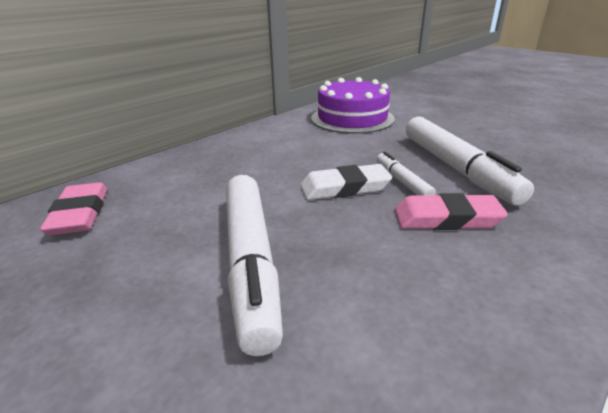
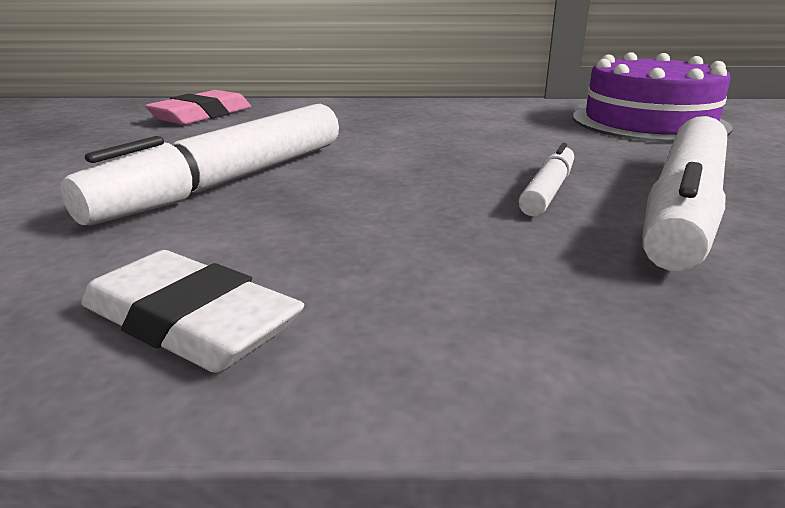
camera: 45 degrees right, 5 degrees down
(345, 188) = (455, 171): white eraser -> white eraser (189, 322)
(446, 219) = (511, 240): pink eraser -> none

